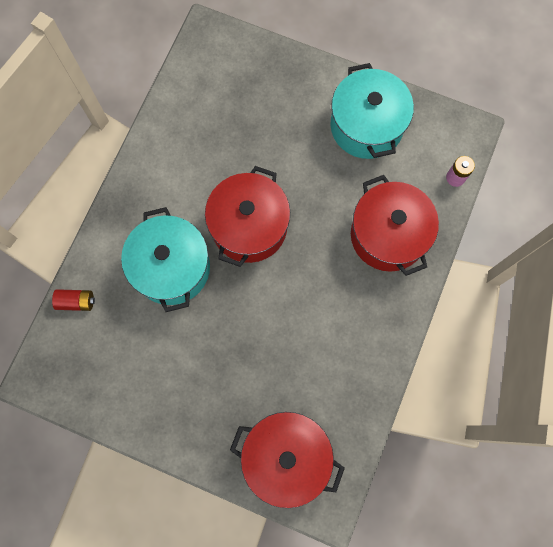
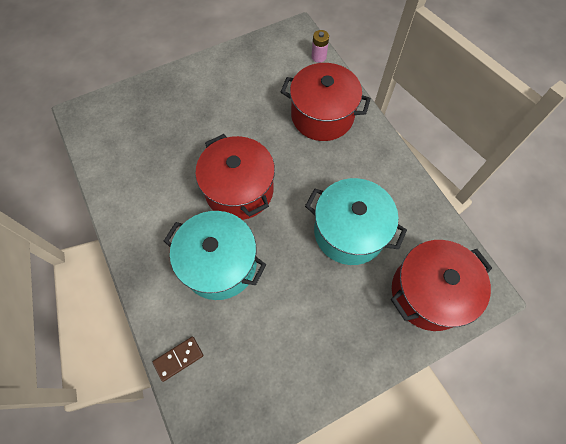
camera: 50 degrees left, 10 degrees down
(76, 302) = (178, 358): red battery -> brown domino
(366, 126) = (240, 76): turquoise pot -> turquoise pot (349, 231)

